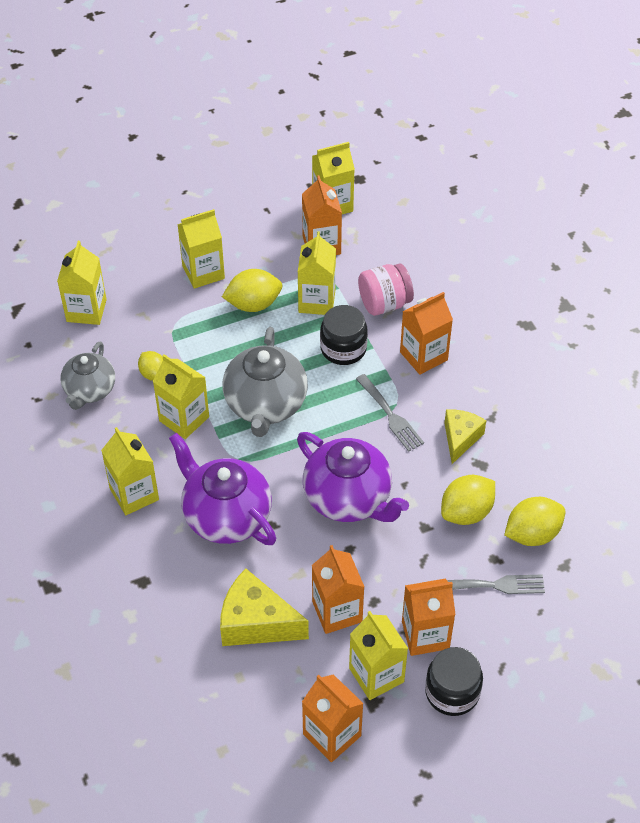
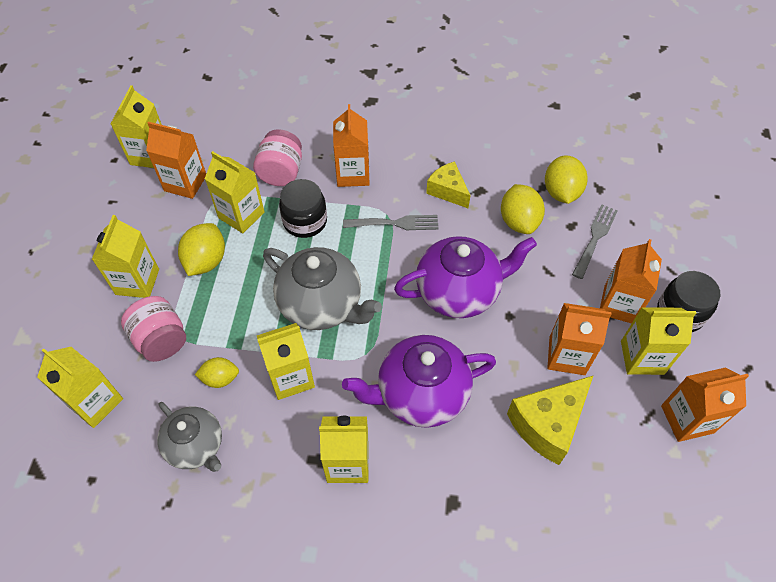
camera: 60 degrees left, 5 degrees up
(162, 318) = (161, 340): none -> pink jar

